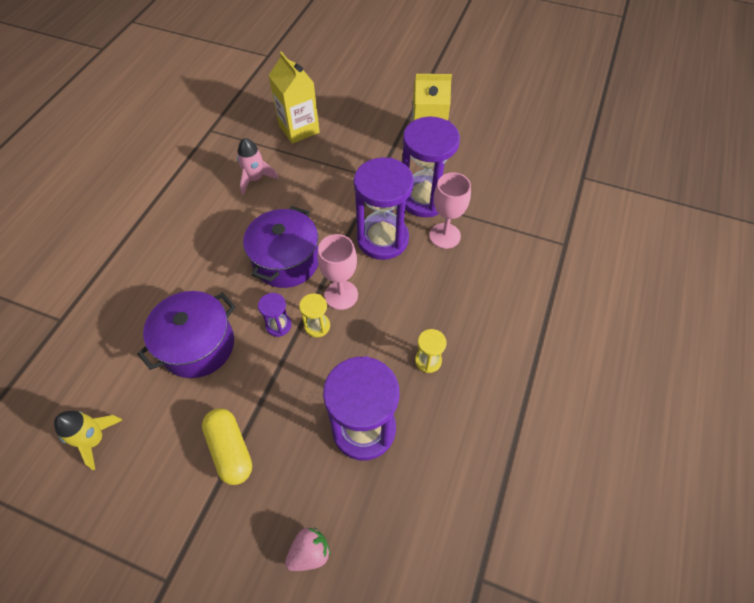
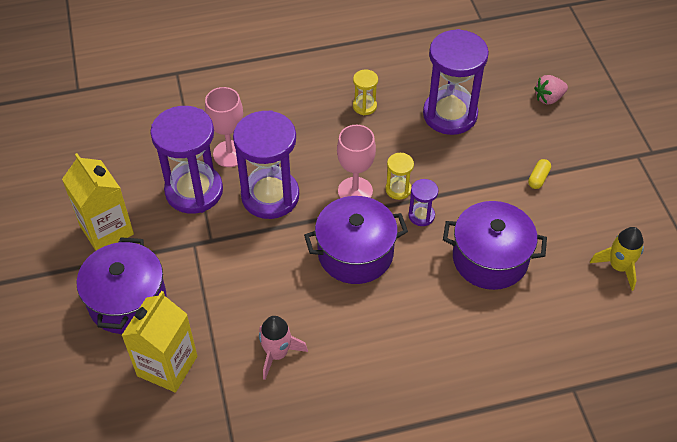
camera: 125 degrees left, 5 degrees down
(230, 450) = (538, 178): yellow capsule -> yellow capsule, size x0.52
(309, 552) = (549, 98): pink strawberry -> pink strawberry turned 45 degrees counterclockwise
(361, 130) = (127, 301): none -> purple pot

